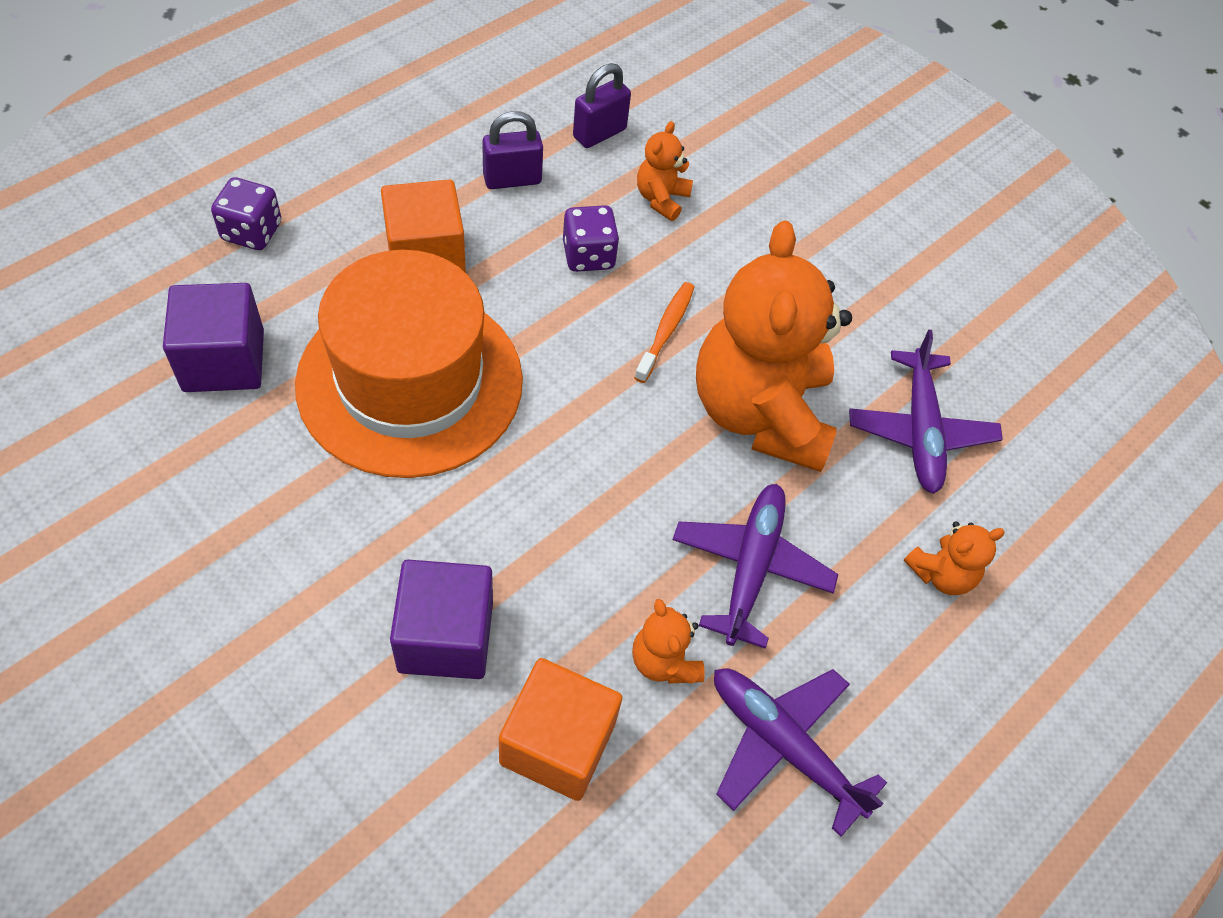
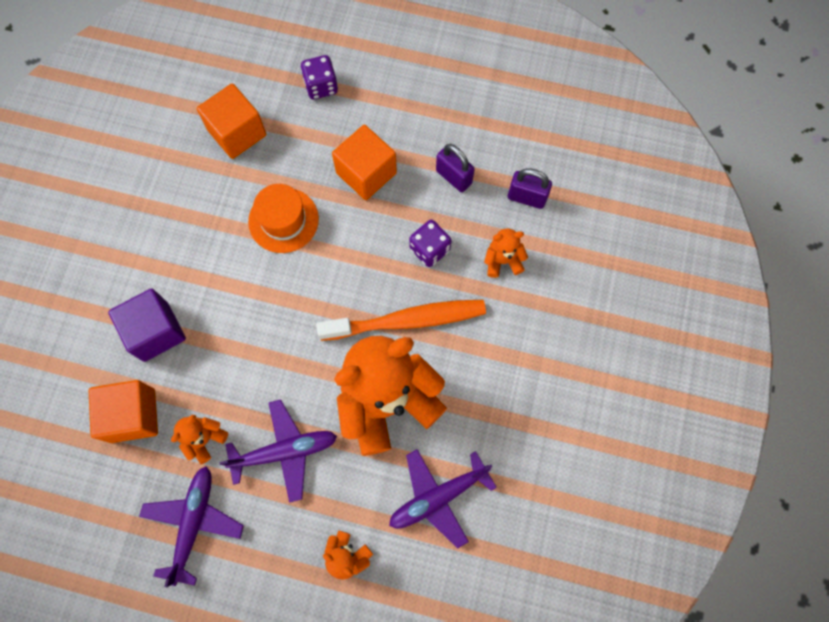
camera: 65 degrees right, 15 degrees up
(224, 360) = (237, 133): purple cube -> orange cube
(410, 381) = (283, 220): orange hat -> orange hat, size x0.53
(666, 331) = (407, 320): orange toothbrush -> orange toothbrush, size x1.93

